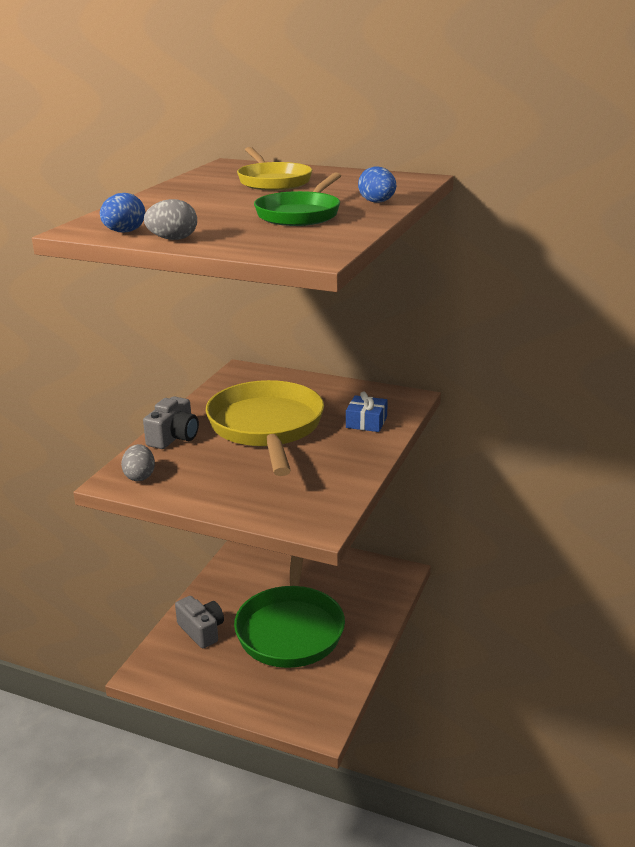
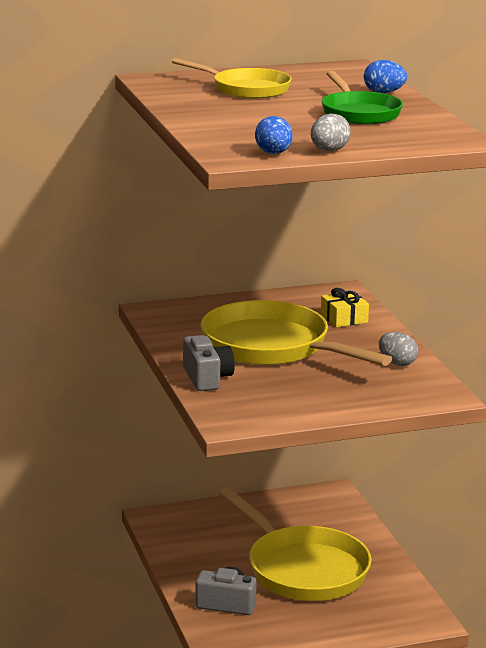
camera: 40 degrees left, 5 degrees down
(139, 476) = (241, 413): grey egg -> grey egg (397, 363)
(291, 628) = (302, 569): green pan -> yellow pan
(366, 422) = (344, 318): blue gift -> yellow gift

